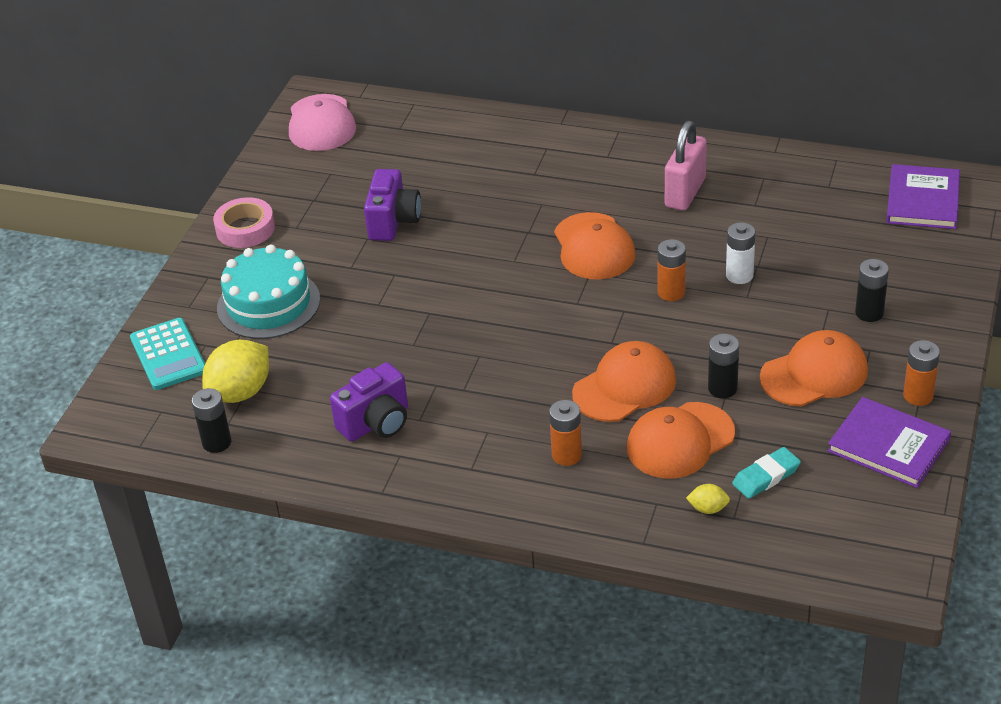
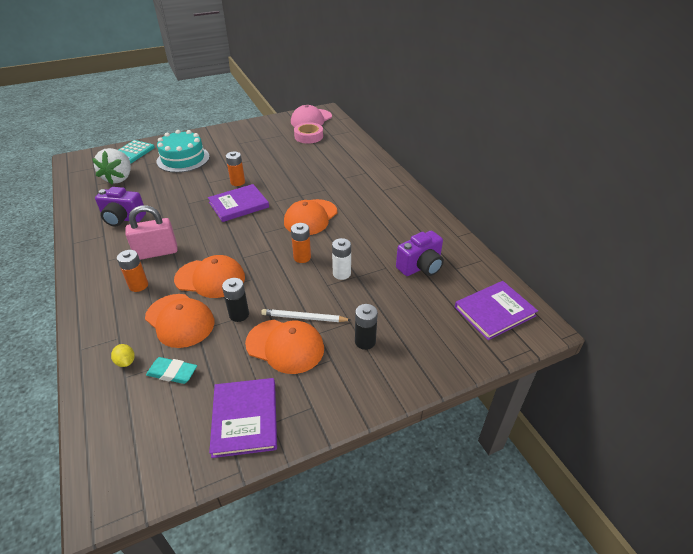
camera: 45 degrees right, 0 degrees up
(217, 442) = (81, 187): black battery -> none
(240, 392) = (119, 178): yellow lemon -> white strawberry
(245, 229) = (226, 134): pink tape -> pink tape (308, 136)
(393, 222) = (268, 161): purple camera -> purple camera (420, 267)
(481, 297) = (239, 205): none -> purple book
(680, 441) = (180, 320): orange cap -> orange cap turned 150 degrees counterclockwise
(685, 193) = (385, 224): pink padlock -> pink padlock (156, 252)
(784, 339) = (304, 318): none -> white pencil
(918, 396) = (308, 407): orange battery -> orange battery (237, 182)

